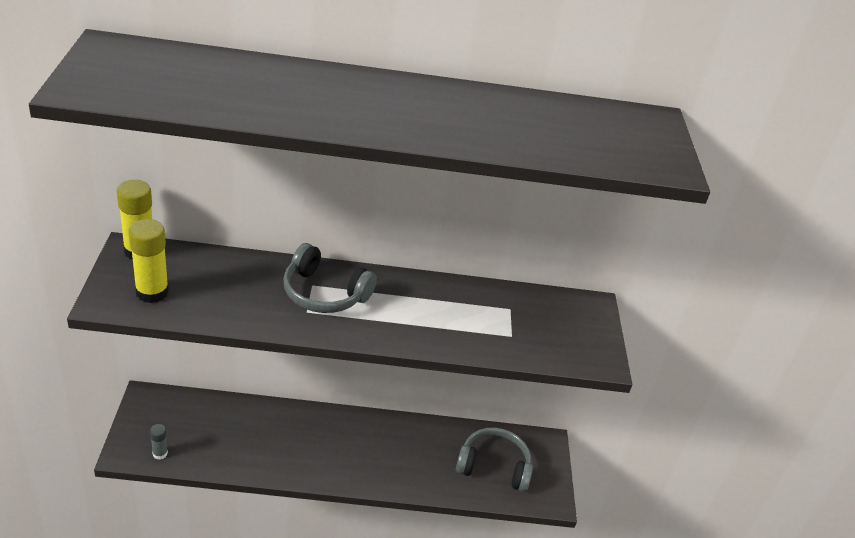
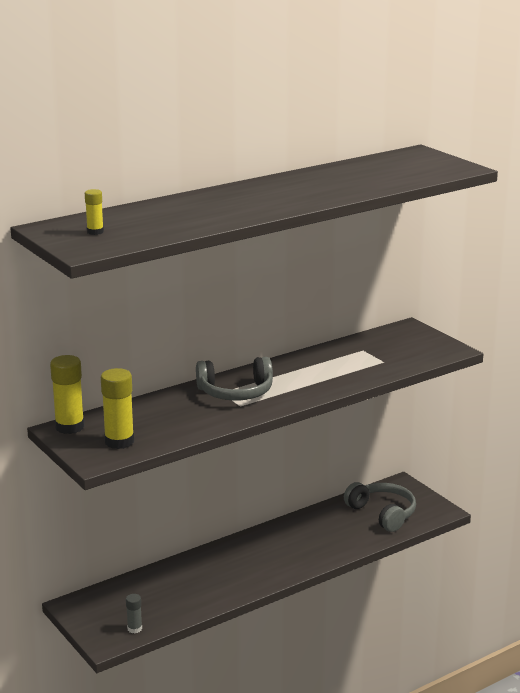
camera: 30 degrees left, 15 degrees down
(135, 71) = (95, 232): none -> yellow glue stick
(494, 466) = (382, 513): grey headphones -> grey headphones turned 75 degrees clockwise

